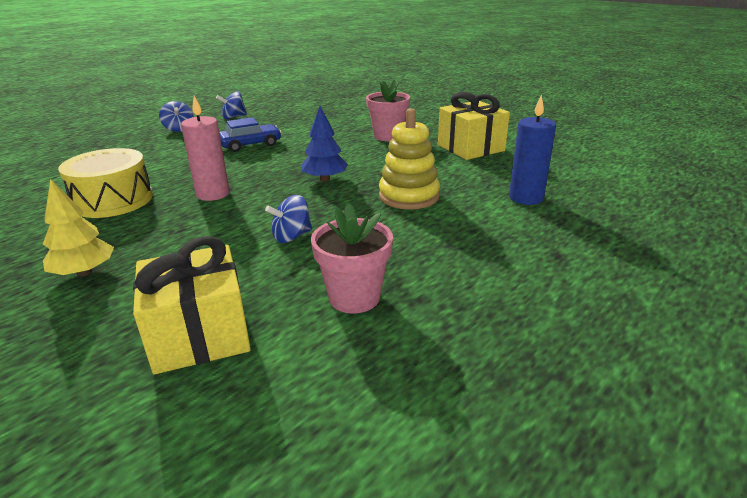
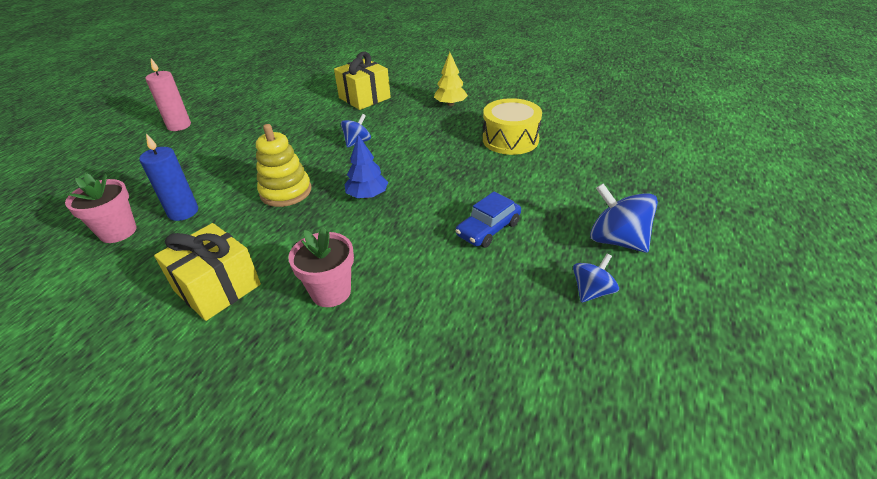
camera: 160 degrees right, 10 degrees up
(179, 129) = (617, 240): blue spinning top -> blue spinning top, size x1.63
(213, 194) = (445, 160): pink candle -> pink candle (179, 126)
(354, 297) = (304, 122): pink flower pot -> pink flower pot (118, 232)

